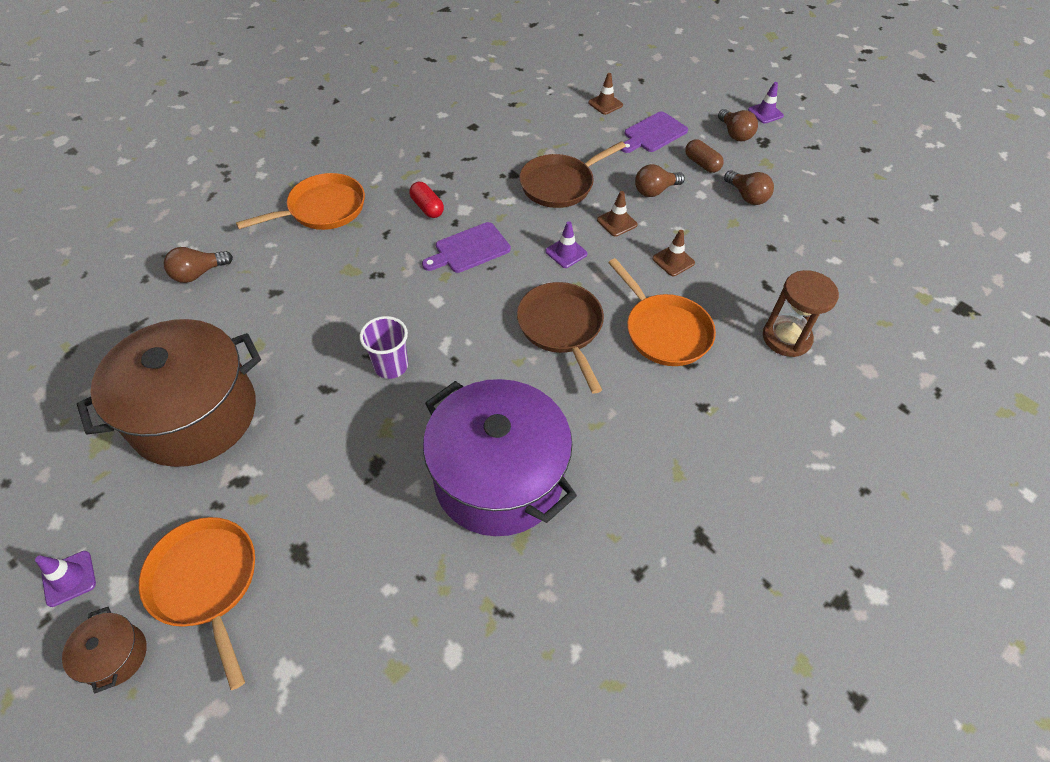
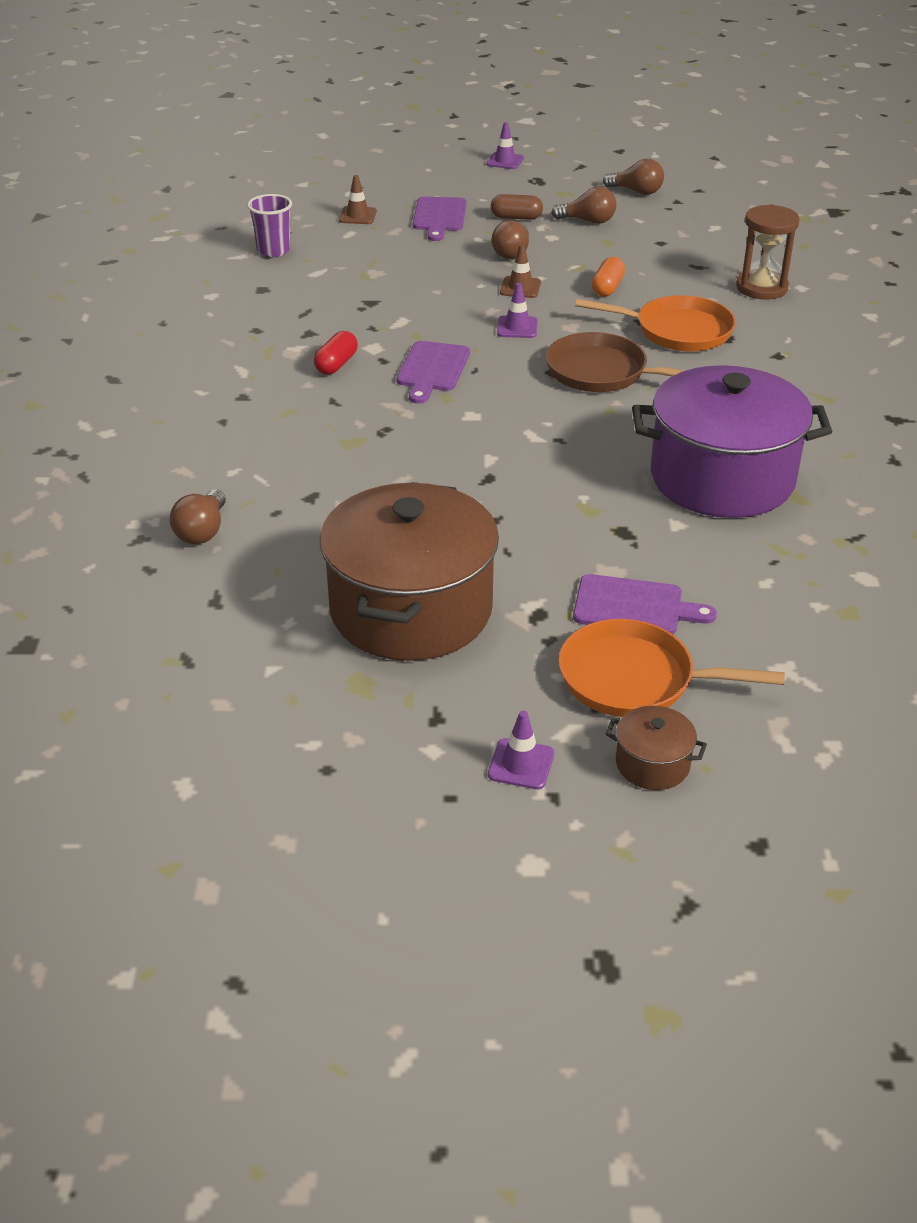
camera: 45 degrees left, 15 degrees down
(291, 528) = (634, 607): none -> purple cutting board
(322, 209) = (233, 420): orange pan -> none
(391, 366) = (516, 474): purple cup -> purple cup (273, 250)
(427, 207) = (336, 364): red capsule -> red capsule turned 75 degrees counterclockwise
(560, 184) = (426, 288): brown pan -> none
(673, 261) = (607, 288): brown traffic cone -> orange capsule
(734, 134) = (506, 186): brown light bulb -> brown light bulb (636, 192)

